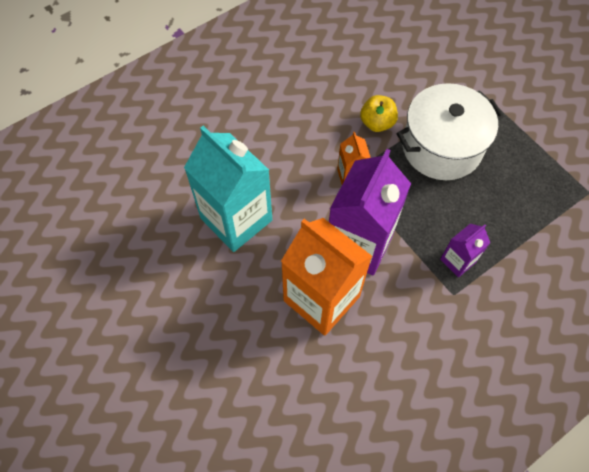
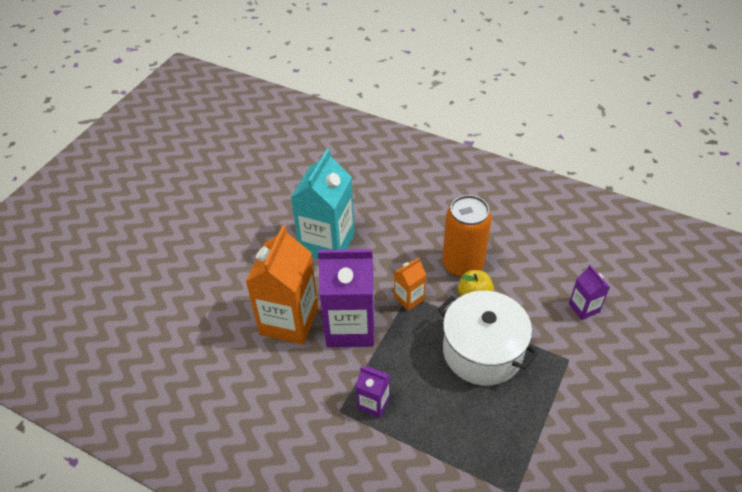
camera: 65 degrees right, 15 degrees down
(335, 114) = (462, 264): none -> orange can
(432, 52) = (584, 308): none -> purple carton

